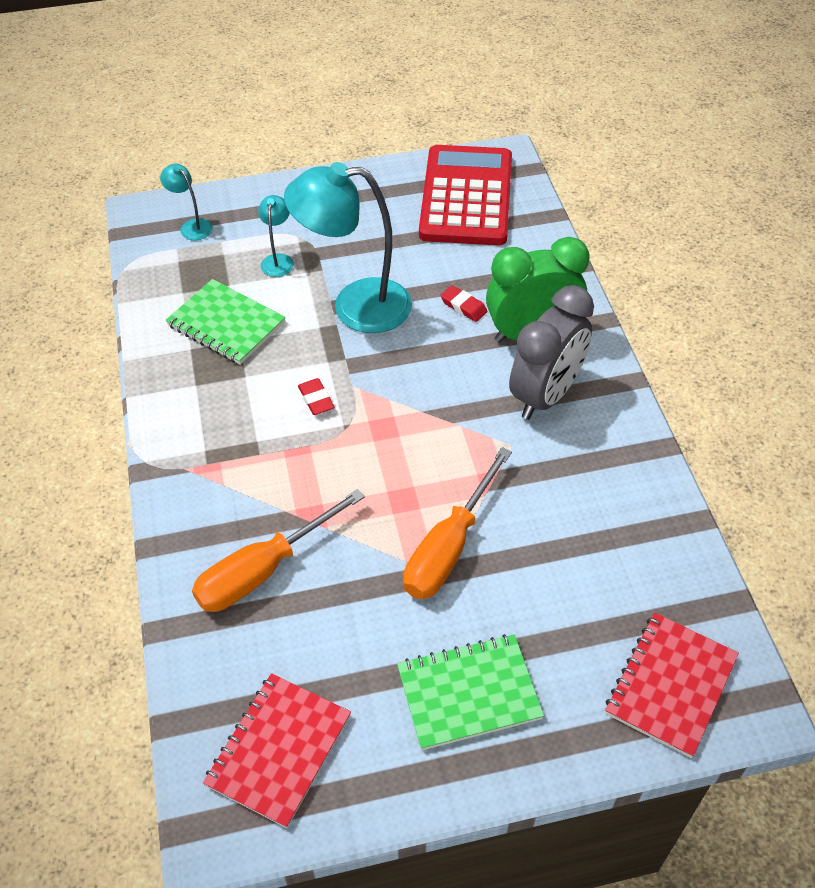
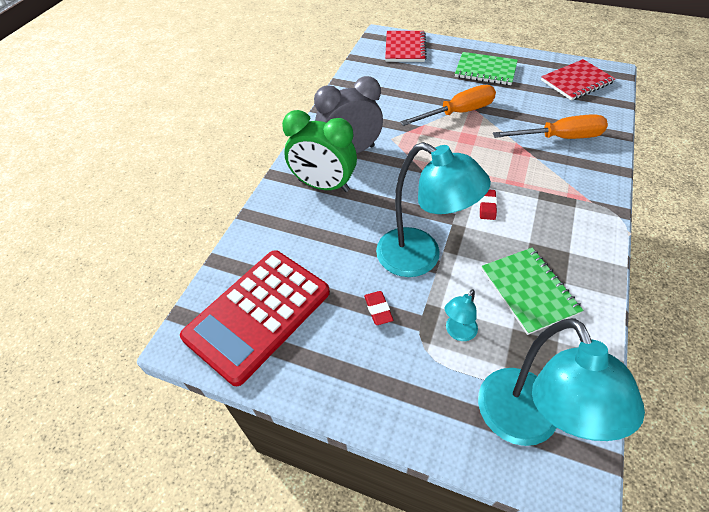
camera: 145 degrees left, 0 degrees up
(192, 226) = (525, 423): turquoise lamp -> turquoise lamp, size x2.24
(463, 306) = (347, 222): red eraser -> red eraser (378, 309)
(671, 685) = (405, 48): red notebook -> red notebook turned 60 degrees counterclockwise

